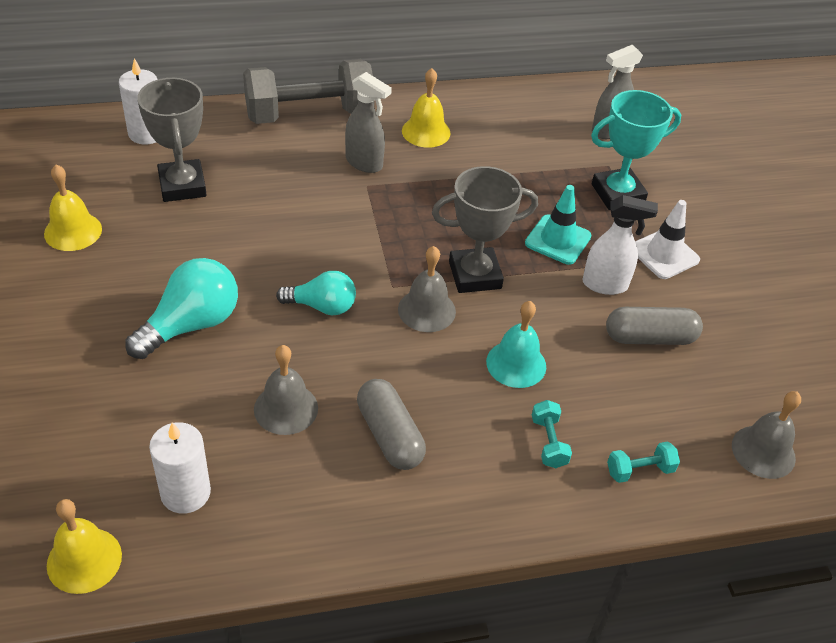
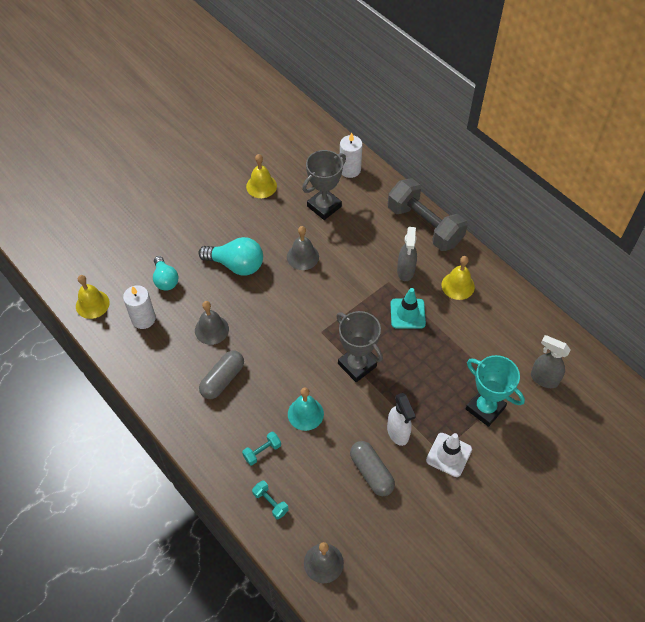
camera: 65 degrees right, 10 degrees up
(322, 306) = (285, 309): turquoise light bulb -> turquoise light bulb (165, 280)
(426, 310) = (315, 355): grey bell -> grey bell (302, 256)
(558, 240) = (417, 393): turquoise traffic cone -> turquoise traffic cone (407, 313)

